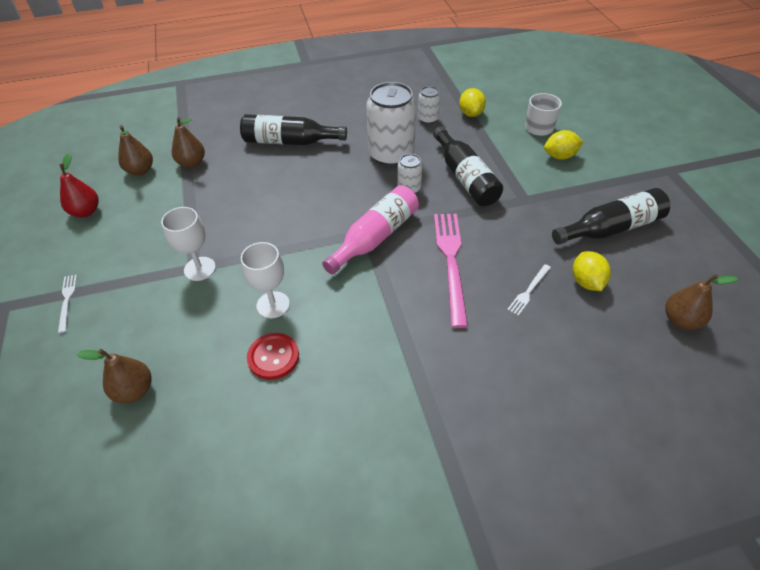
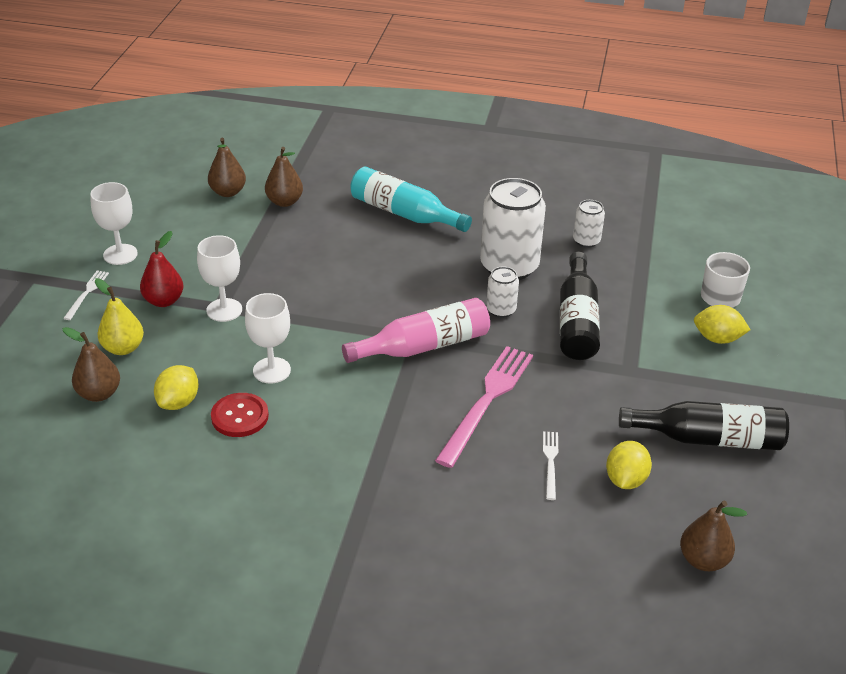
camera: 25 degrees right, 10 degrees down
(78, 254) = (120, 254): none -> white goblet
(86, 212) = (151, 216): red pear -> red pear (164, 301)
(131, 338) = (123, 348): none -> yellow pear
(289, 141) = (404, 213): black bottle -> turquoise bottle
(471, 114) = (646, 252): yellow lemon -> yellow lemon (178, 402)
(529, 291) = (550, 462): white fork -> white fork turned 120 degrees clockwise

